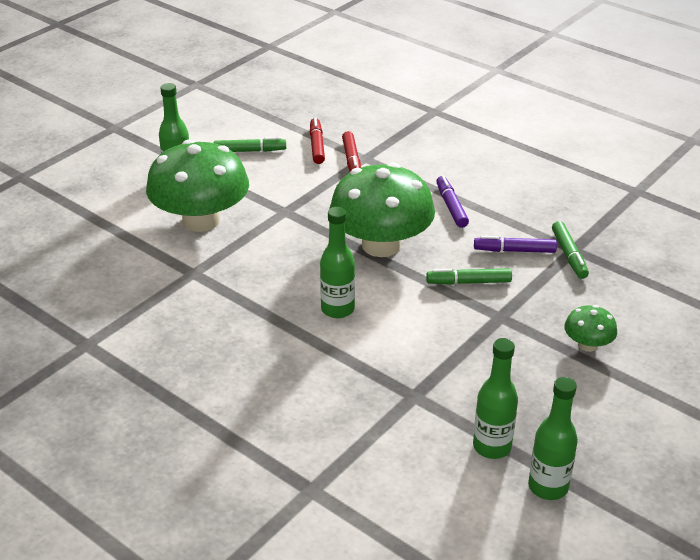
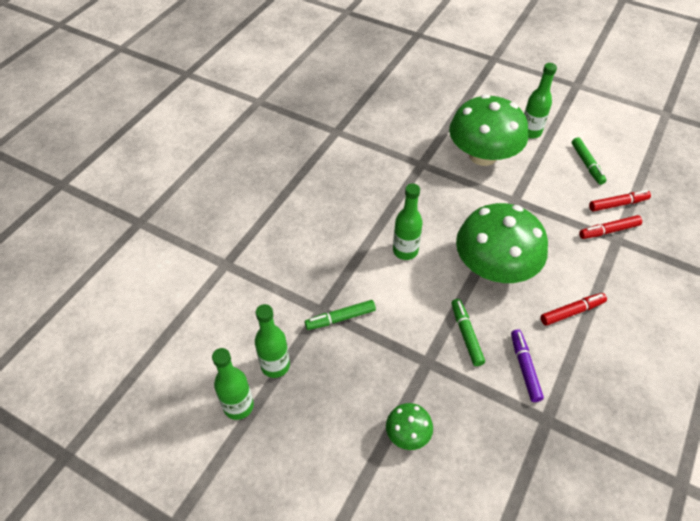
camera: 80 degrees right, 15 degrees up
(451, 206) = (571, 312): purple marker -> red marker
(569, 255) = (535, 415): green marker -> green marker (340, 318)

